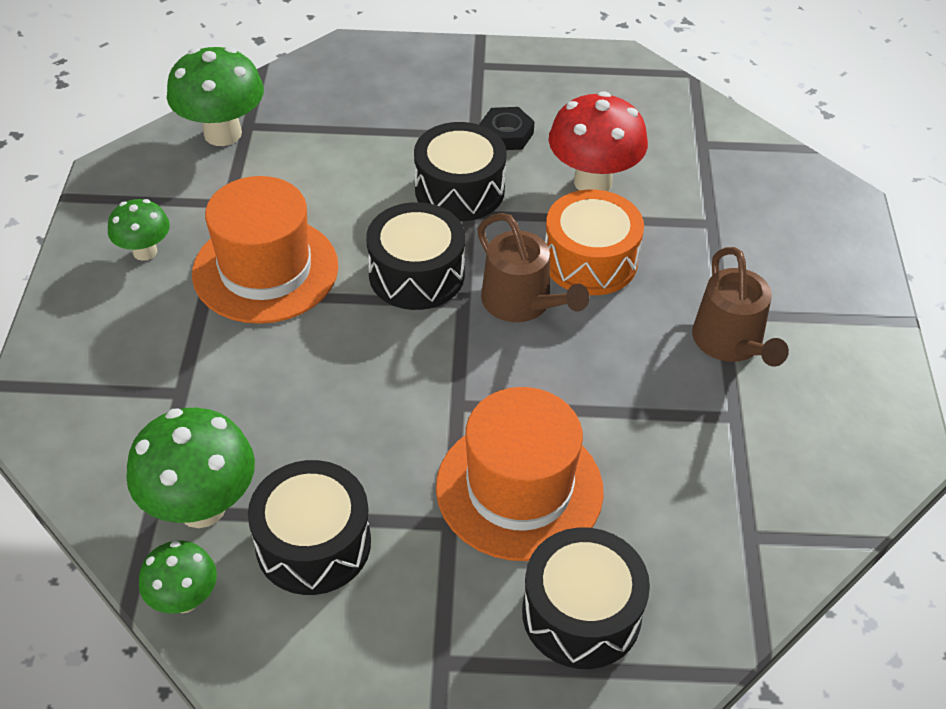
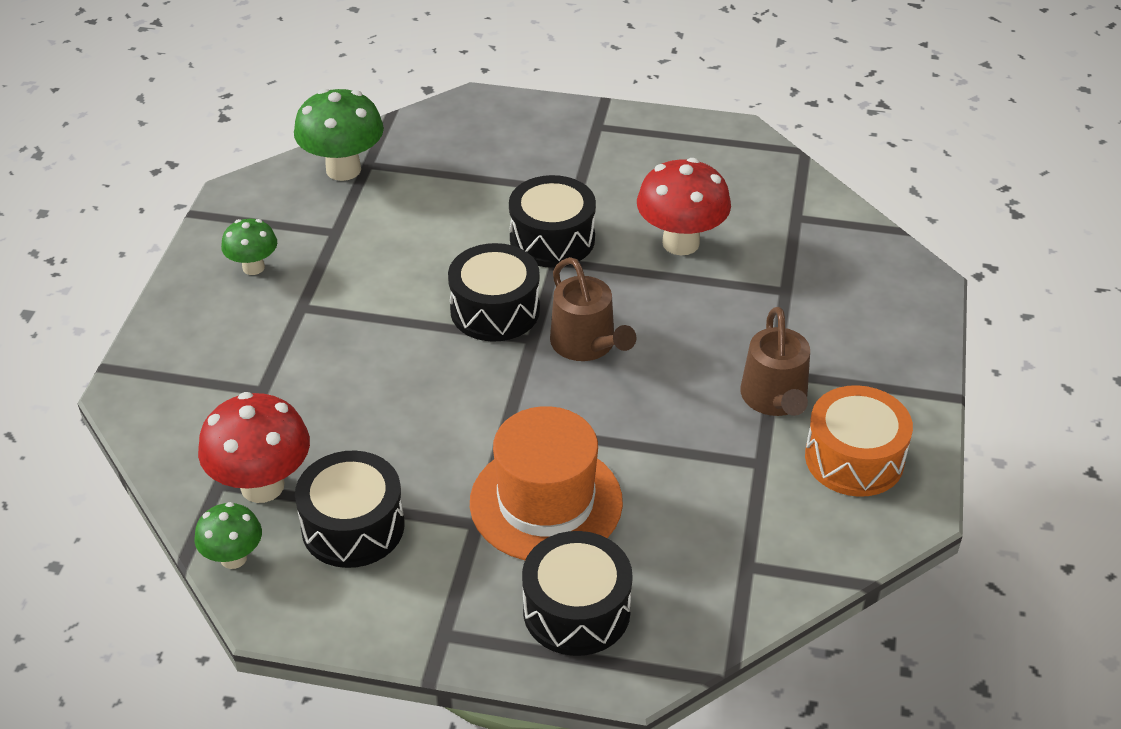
camera: 10 degrees right, 5 degrees down
(201, 507) = (262, 486): green mushroom -> red mushroom
(265, 270) = (358, 293): orange hat -> none
(506, 134) = (608, 192): black nut -> none
(590, 260) = (660, 313): orange drum -> orange drum (854, 458)

